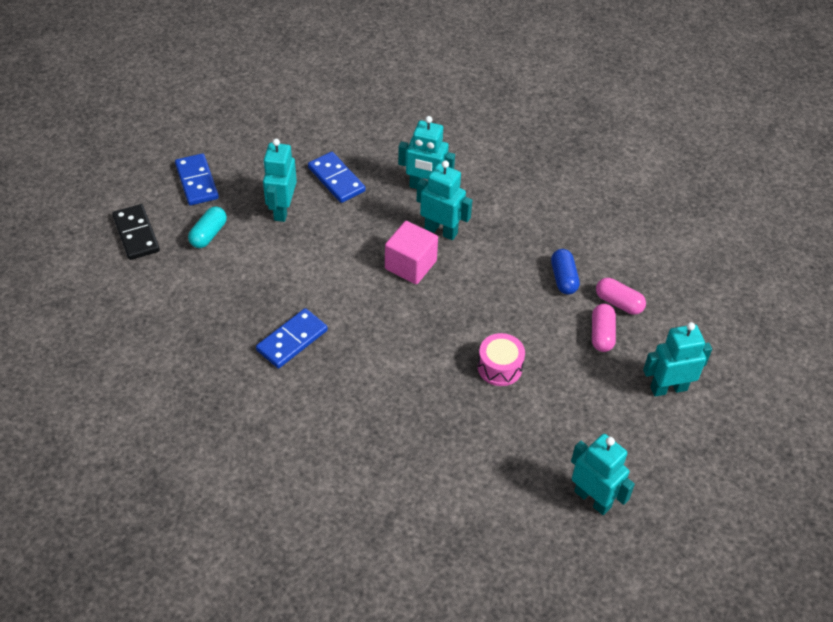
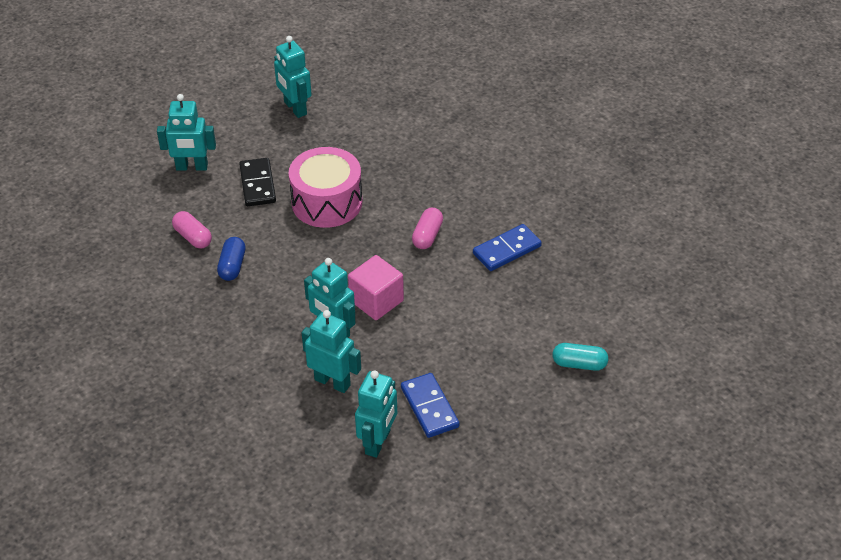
camera: 165 degrees left, 5 degrees down
(136, 234) = (657, 376): black domino -> black domino (257, 184)
(196, 181) = (590, 429): blue domino -> none
(208, 234) = (579, 364): turquoise capsule -> turquoise capsule turned 60 degrees clockwise
(282, 209) = (497, 380): turquoise robot -> turquoise robot (378, 442)
(500, 367) = (327, 202): pink drum -> pink drum, size x1.76
(602, 334) = (224, 214): pink capsule -> pink capsule (427, 236)

